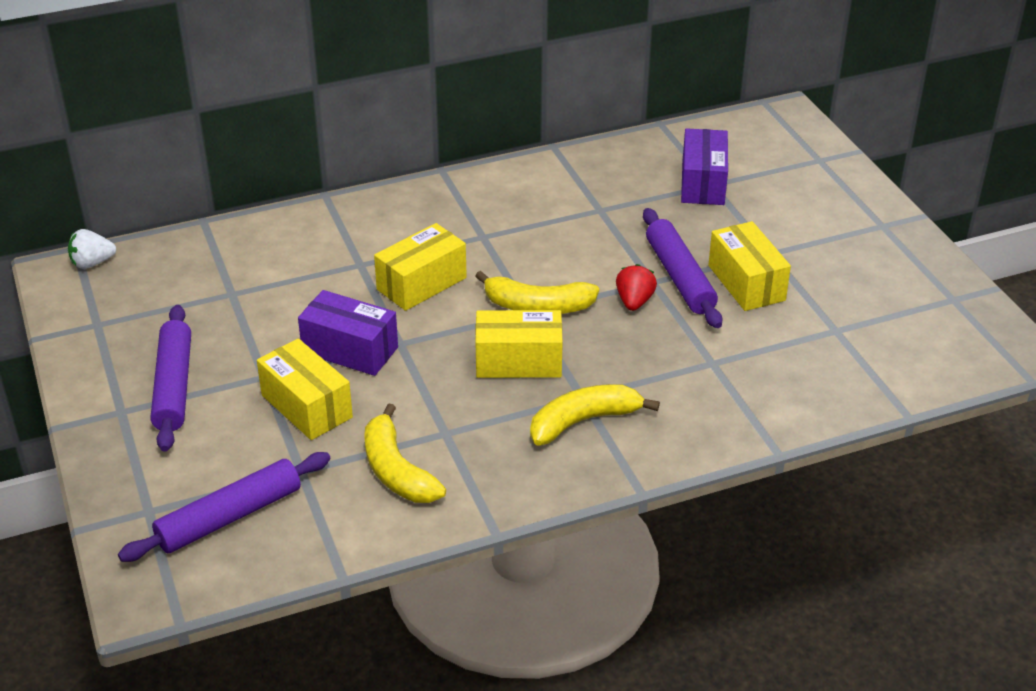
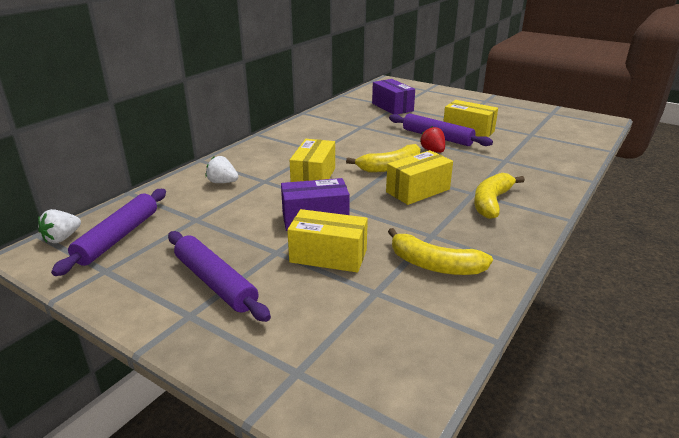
camera: 35 degrees left, 10 degrees down
(229, 517) = (366, 344): purple rolling pin -> purple rolling pin (118, 237)
(312, 246) = (222, 182): none -> white strawberry

